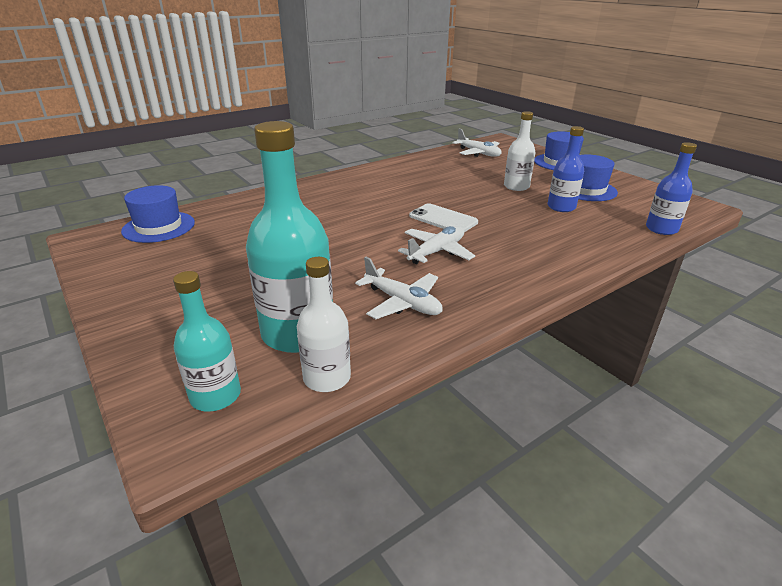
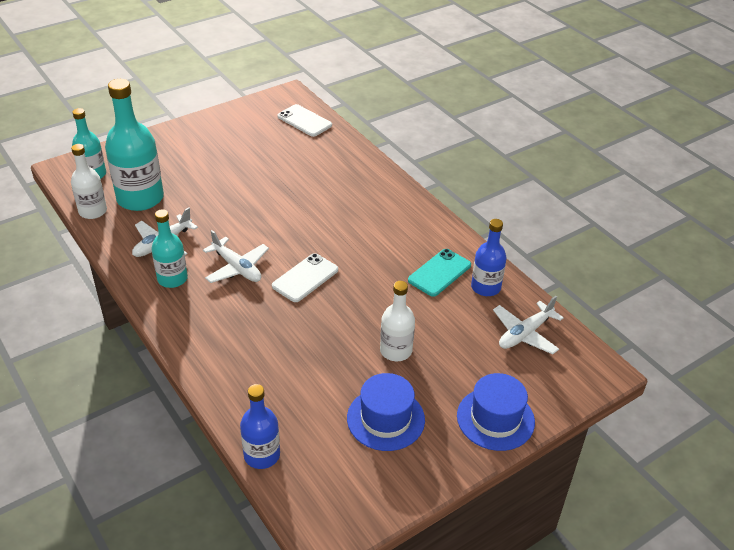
camera: 90 degrees right, 10 degrees up
(159, 227) = (304, 121): blue hat -> white phone
(422, 173) = (439, 273): none -> turquoise phone
(466, 289) = (172, 279): none -> turquoise bottle
(561, 207) = (330, 378): blue bottle -> blue bottle (485, 287)

